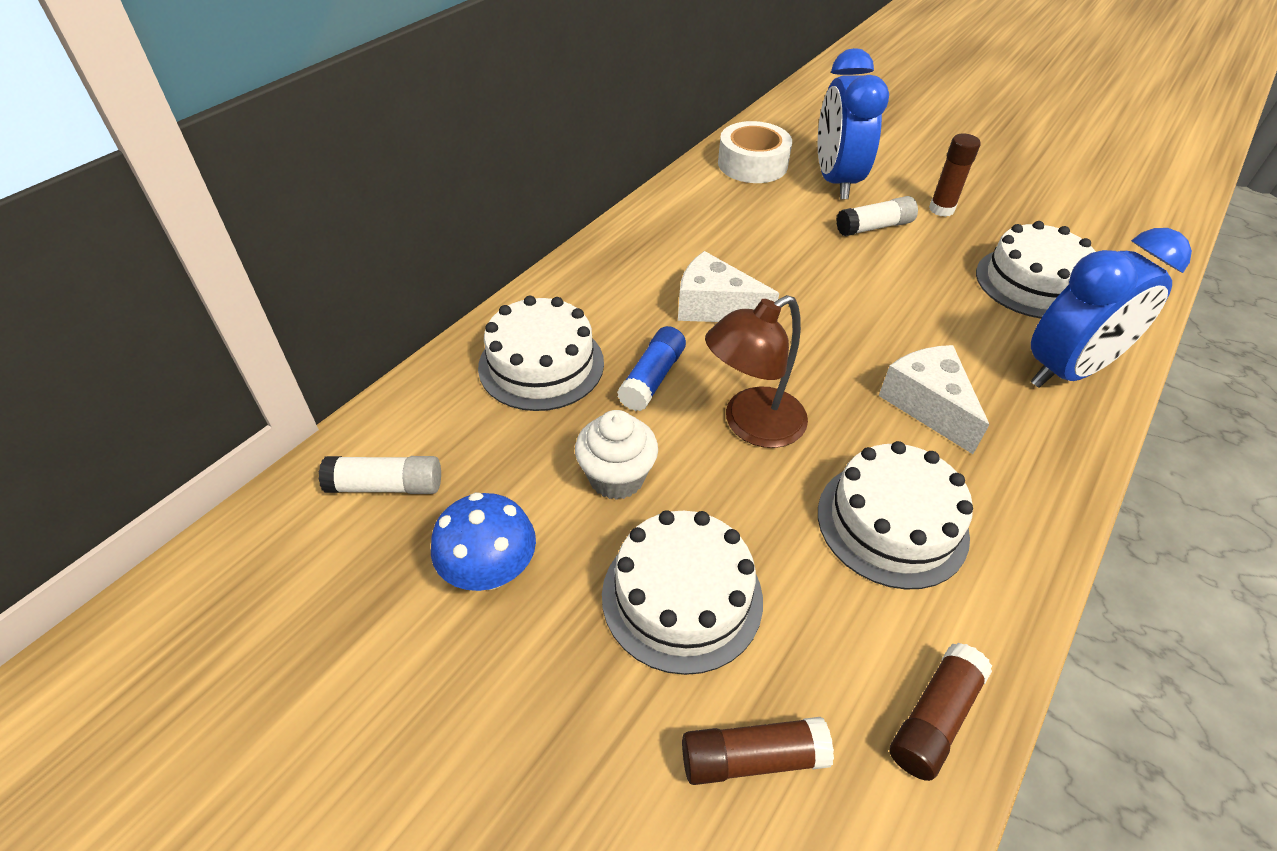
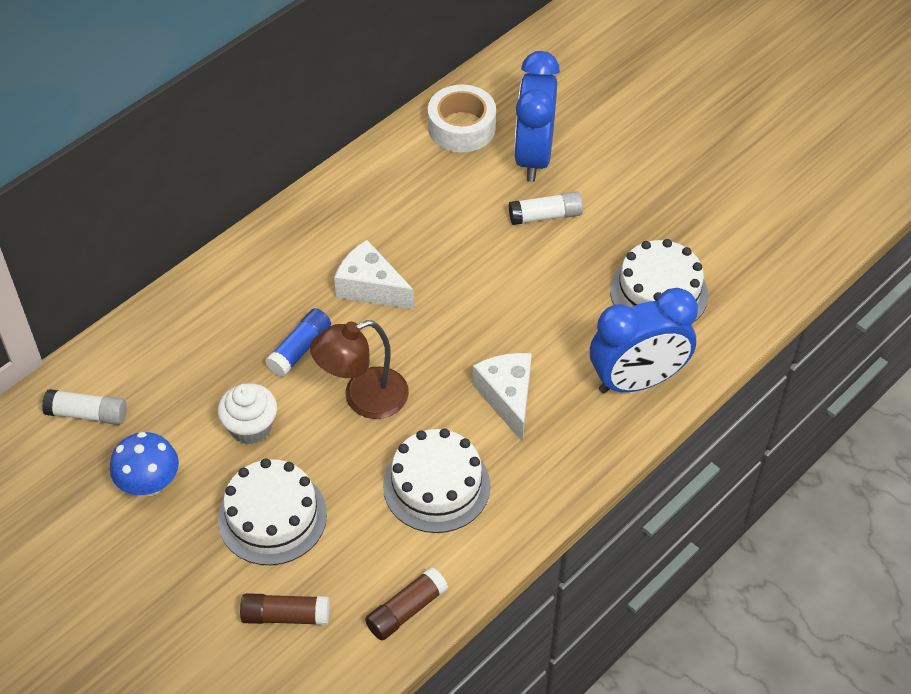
camera: 10 degrees right, 5 degrees up
(541, 364) = (216, 327): white cake -> none
(941, 209) = (618, 201): brown glue stick -> none

